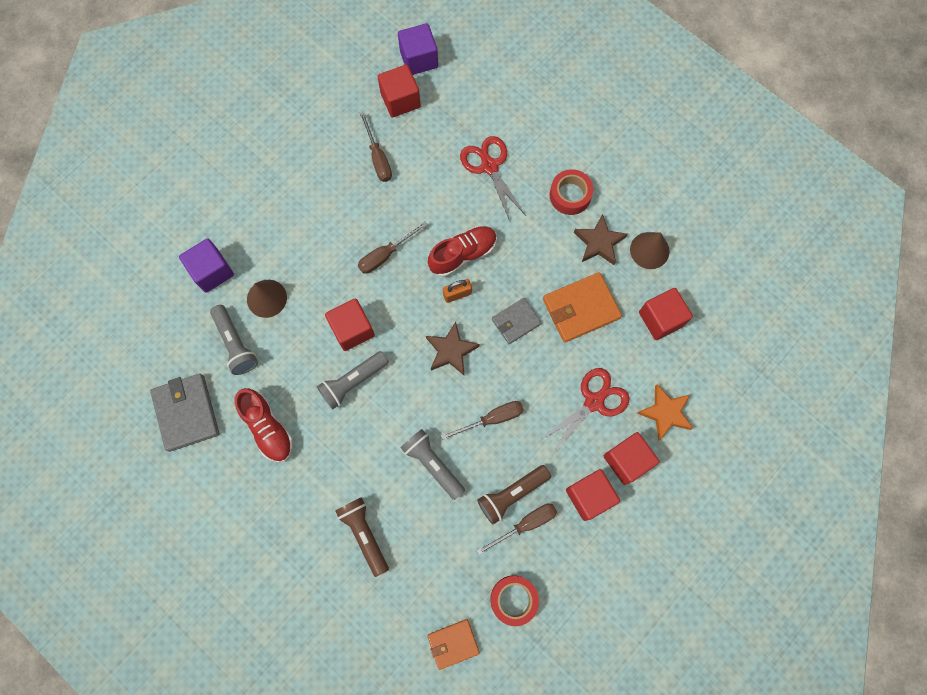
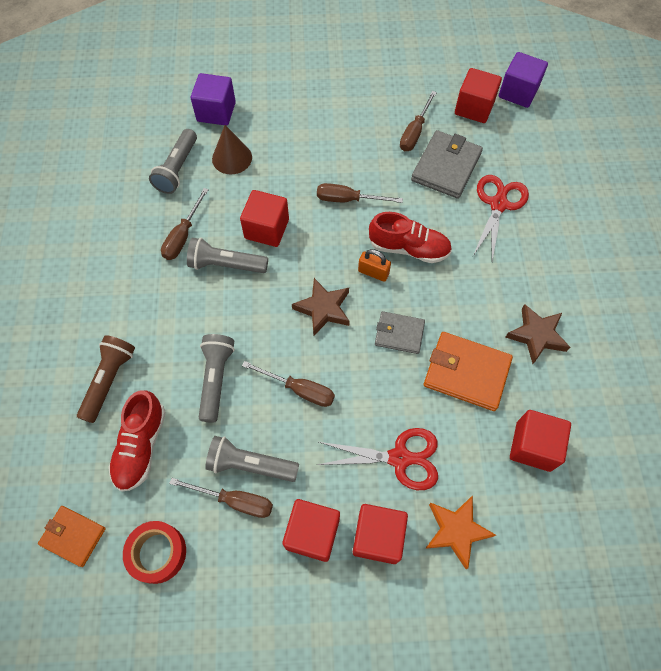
camera: 45 degrees right, 10 degrees down
(186, 413) = (95, 184): grey wallet -> grey wallet (446, 167)
(268, 428) = (133, 242): red shoe -> red shoe (141, 446)
(298, 390) = (183, 236): none -> brown screwdriver
(512, 494) = (250, 465): brown flashlight -> grey flashlight
(570, 195) = (547, 279): red tape -> none
(649, 250) = (579, 380): brown cone -> none

